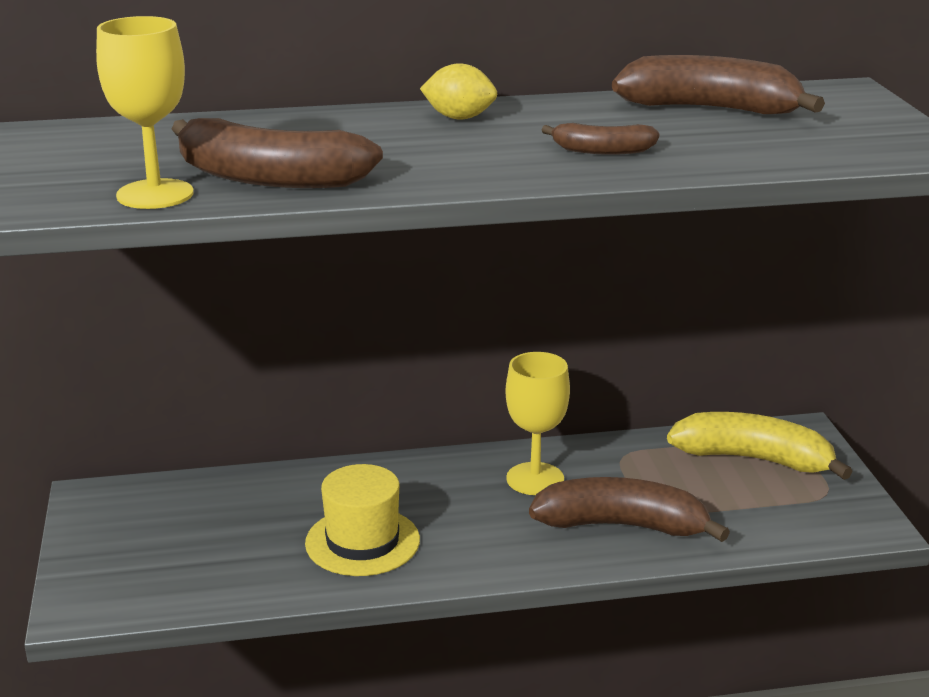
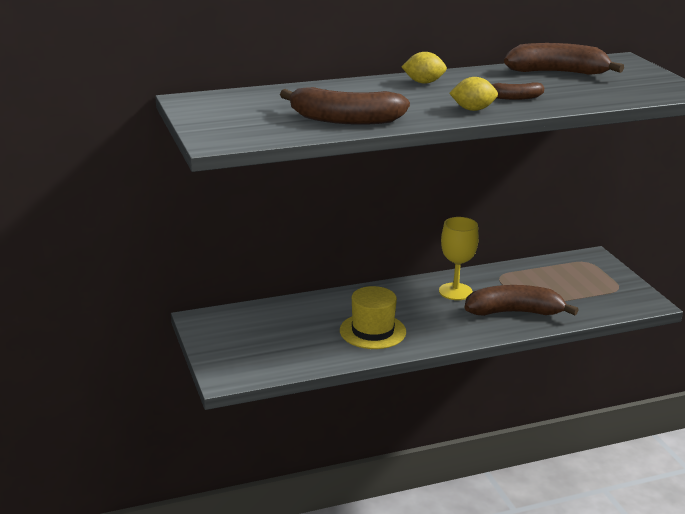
camera: 10 degrees left, 0 degrees up
(155, 194) = (289, 131): yellow goblet -> none
(511, 169) = (473, 109): none -> yellow lemon
(754, 459) = (573, 273): yellow banana -> none

